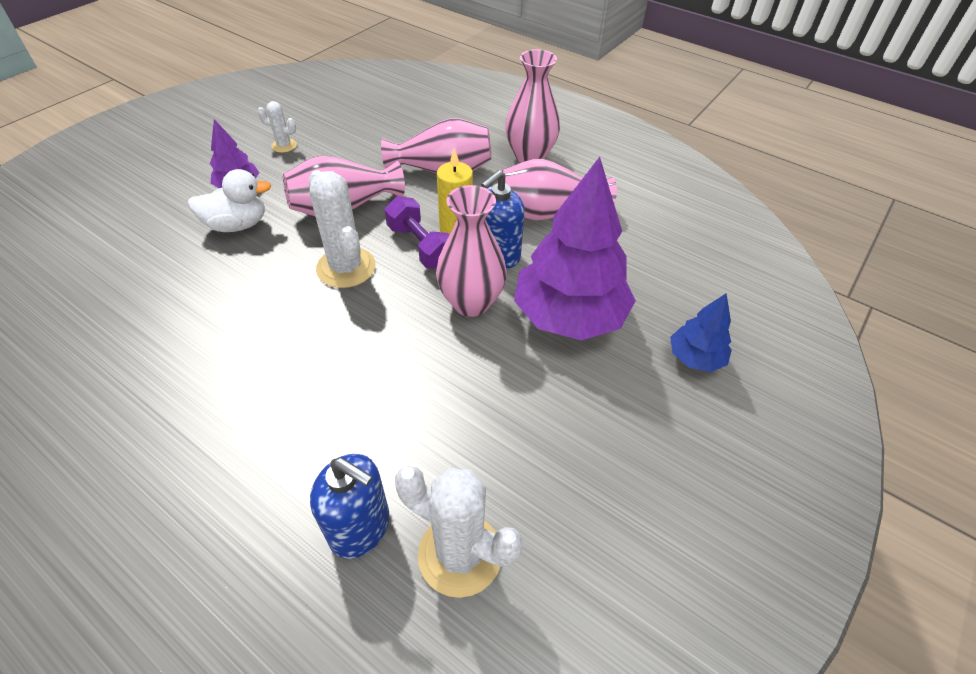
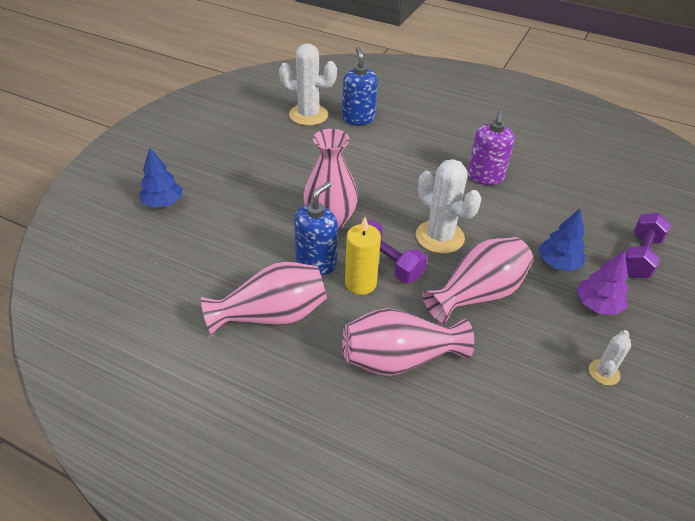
camera: 170 degrees right, 5 degrees down
(143, 221) = (639, 256): none -> purple dumbbell
(223, 349) = (485, 177): none -> purple soap dispenser
(237, 225) = (558, 263): white duck -> blue tree
(284, 146) = (604, 372): white cactus -> white cactus turned 60 degrees counterclockwise
(360, 527) = (358, 118): blue soap dispenser -> blue soap dispenser turned 60 degrees clockwise
(530, 156) = (298, 401): pink vase -> none
(569, 316) = (253, 220): purple tree -> none

